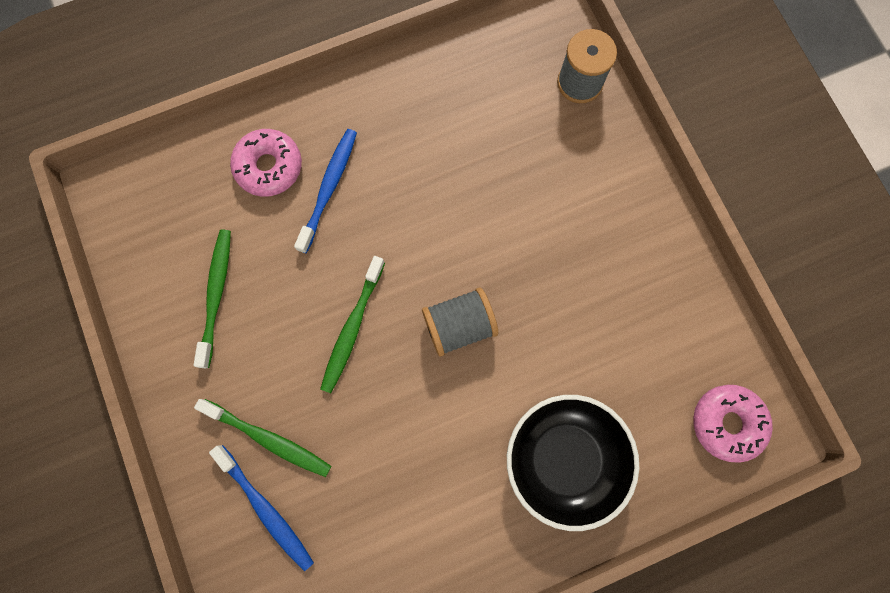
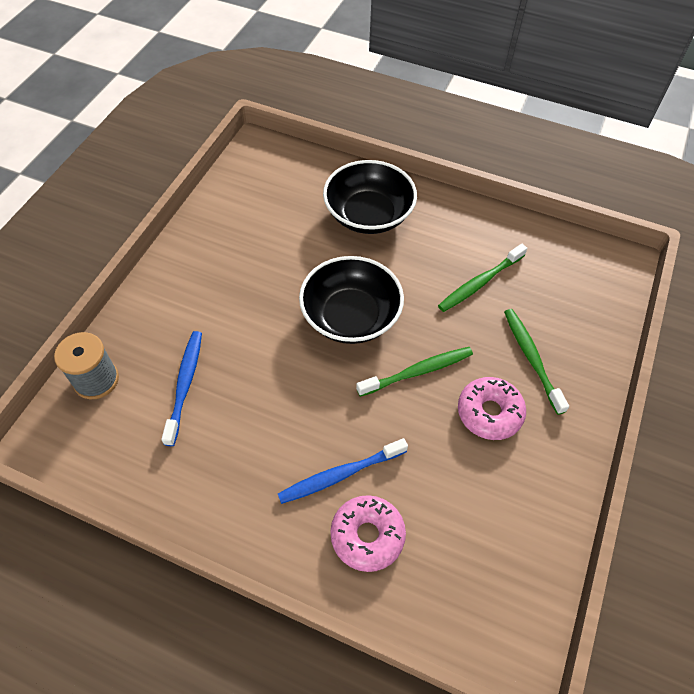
camera: 135 degrees left, 20 degrees down
(216, 295) = (493, 476): green toothbrush -> green toothbrush (479, 283)
(266, 509) = (564, 325): blue toothbrush -> blue toothbrush (185, 385)
(459, 325) = (351, 316): grey spool -> black bowl
(727, 423) = (271, 165): pink donut -> pink donut (489, 412)

